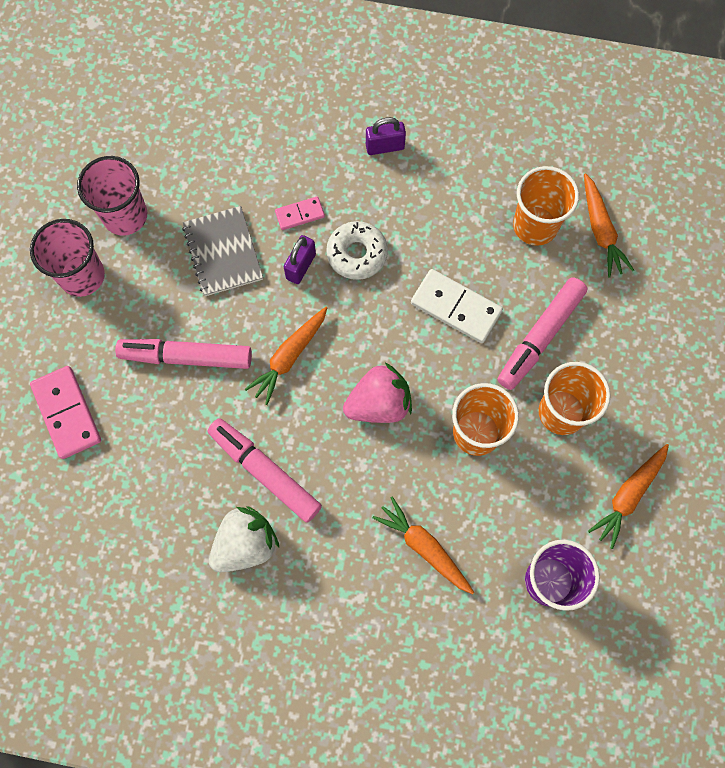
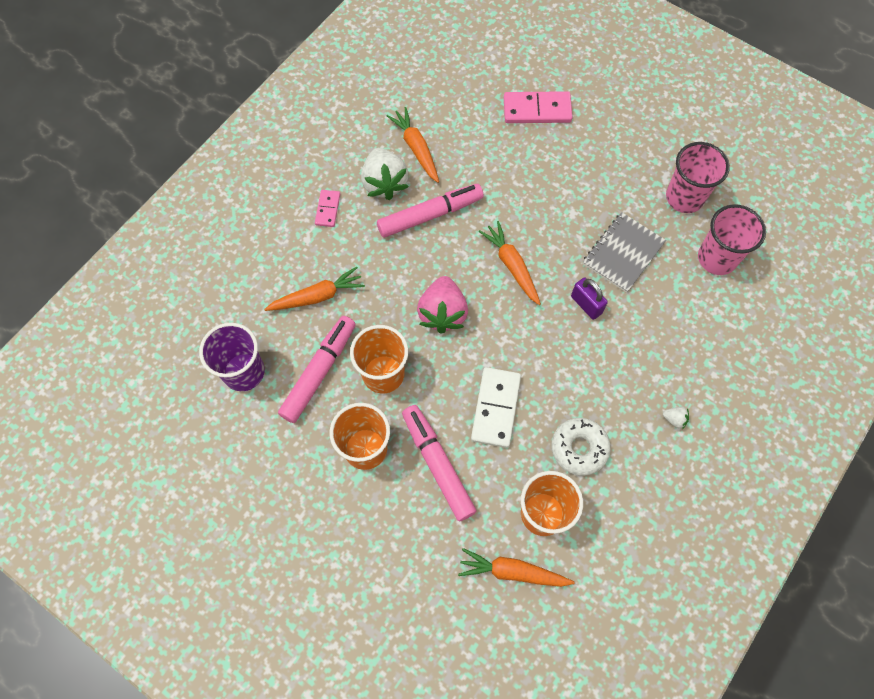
camera: 115 degrees right, 5 degrees down
(82, 276) = (643, 152): pink cup -> pink cup (717, 258)
(186, 357) = (545, 197): pink marker -> pink marker (319, 372)
(223, 252) = (623, 253): grey notebook -> grey notebook turned 60 degrees counterclockwise
(300, 214) = (634, 323): pink domino -> pink domino (328, 209)
(357, 254) = (579, 351): white donut -> white donut (579, 448)
(385, 147) = (674, 419): purple padlock -> white strawberry
(456, 307) = (496, 408): white domino -> white domino turned 45 degrees counterclockwise
(628, 496) = (271, 466): orange carrot -> orange carrot (416, 148)

